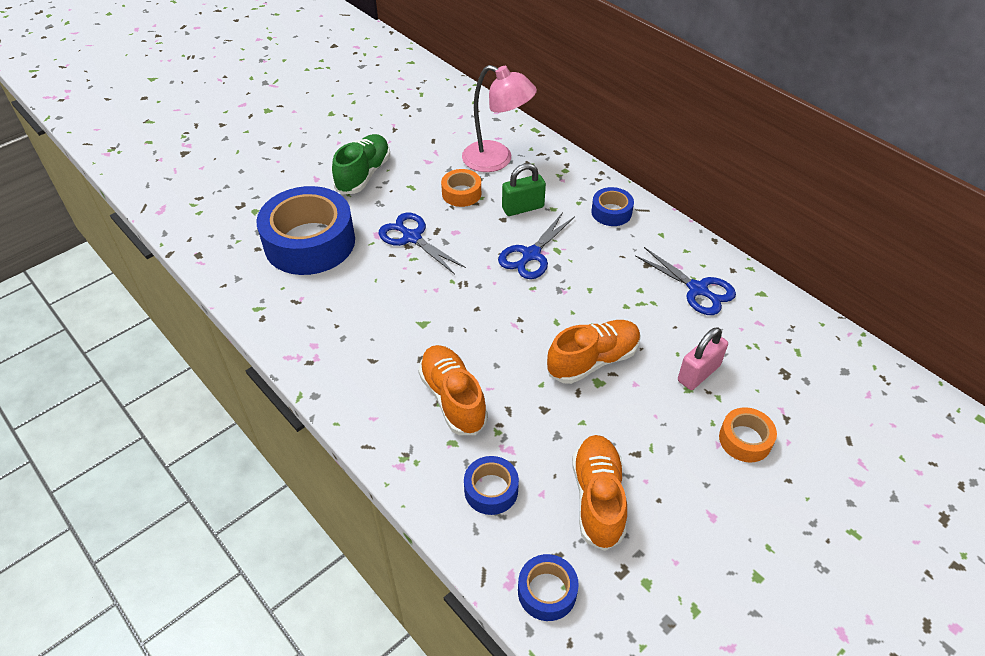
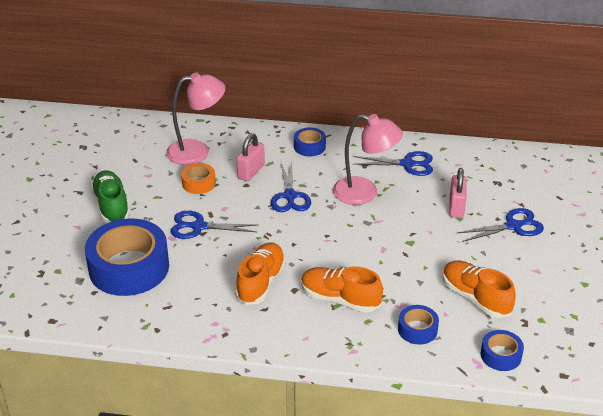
camera: 40 degrees left, 10 degrees down
(523, 208) = (251, 171): green padlock -> pink padlock
(593, 360) = (394, 233): orange shoe -> orange shoe (261, 282)
(612, 296) = (364, 193): none -> pink lamp
(745, 440) = (513, 226): orange tape -> blue scissors

